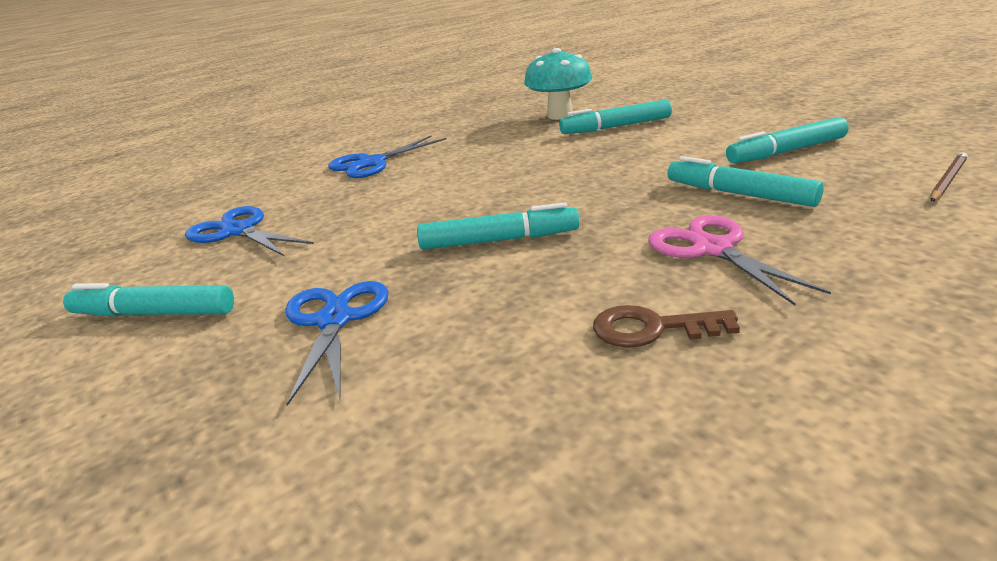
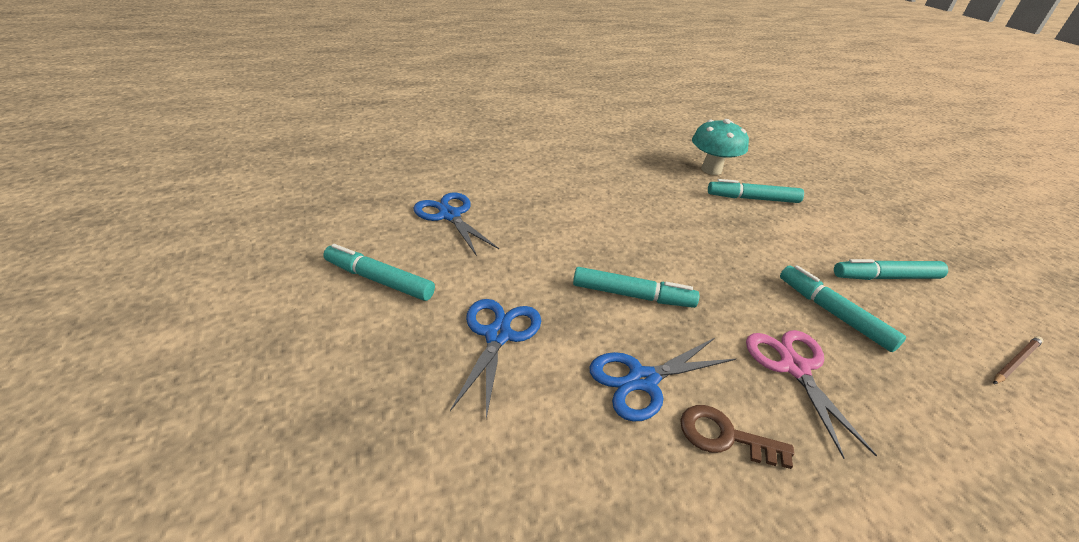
camera: 10 degrees right, 10 degrees up
(372, 163) = (557, 175): blue scissors -> blue scissors (642, 380)

